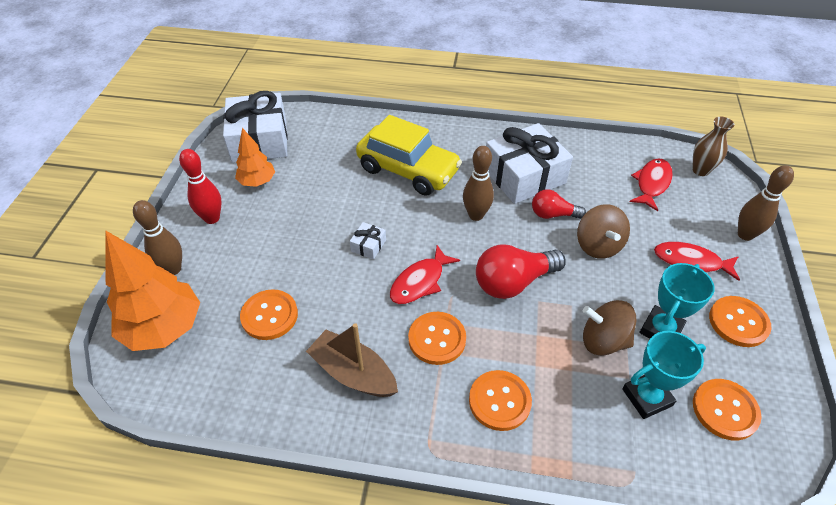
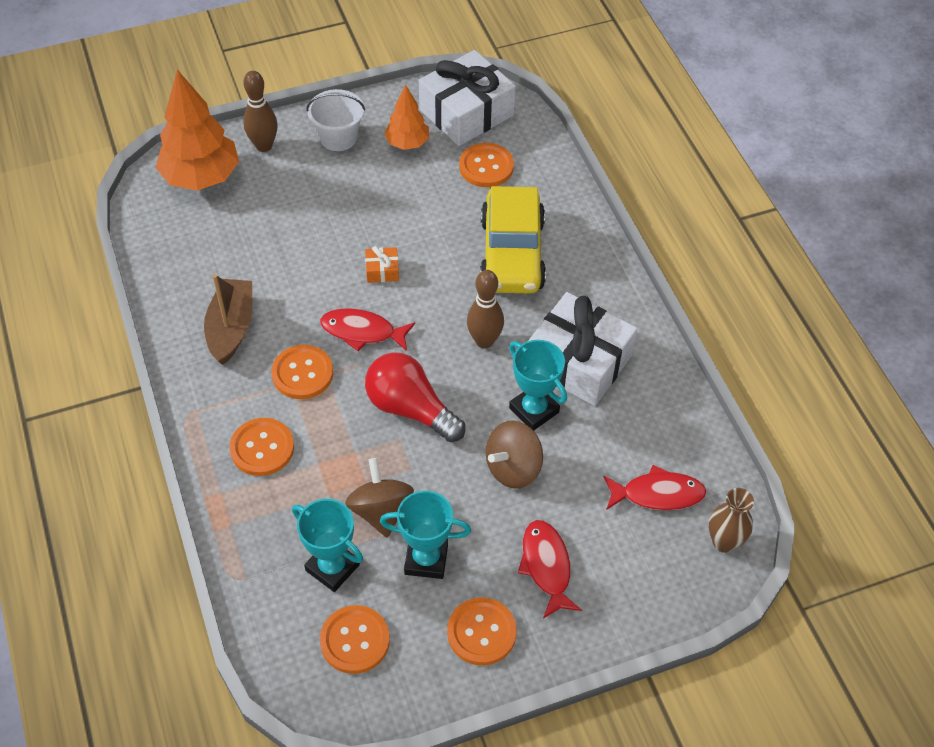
camera: 60 degrees right, 5 degrees up
(212, 218) = (338, 137): red bowling pin -> white bucket
(269, 316) = (255, 239): orange button -> orange button (486, 167)
(368, 245) = (382, 270): white gift -> orange gift
(553, 214) = (534, 410): red light bulb -> turquoise trophy
(745, 235) = (632, 615): brown bowling pin -> none

